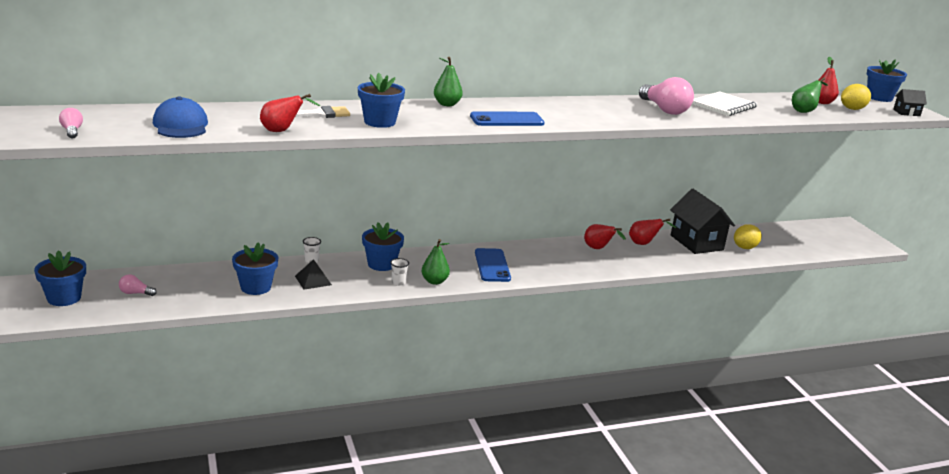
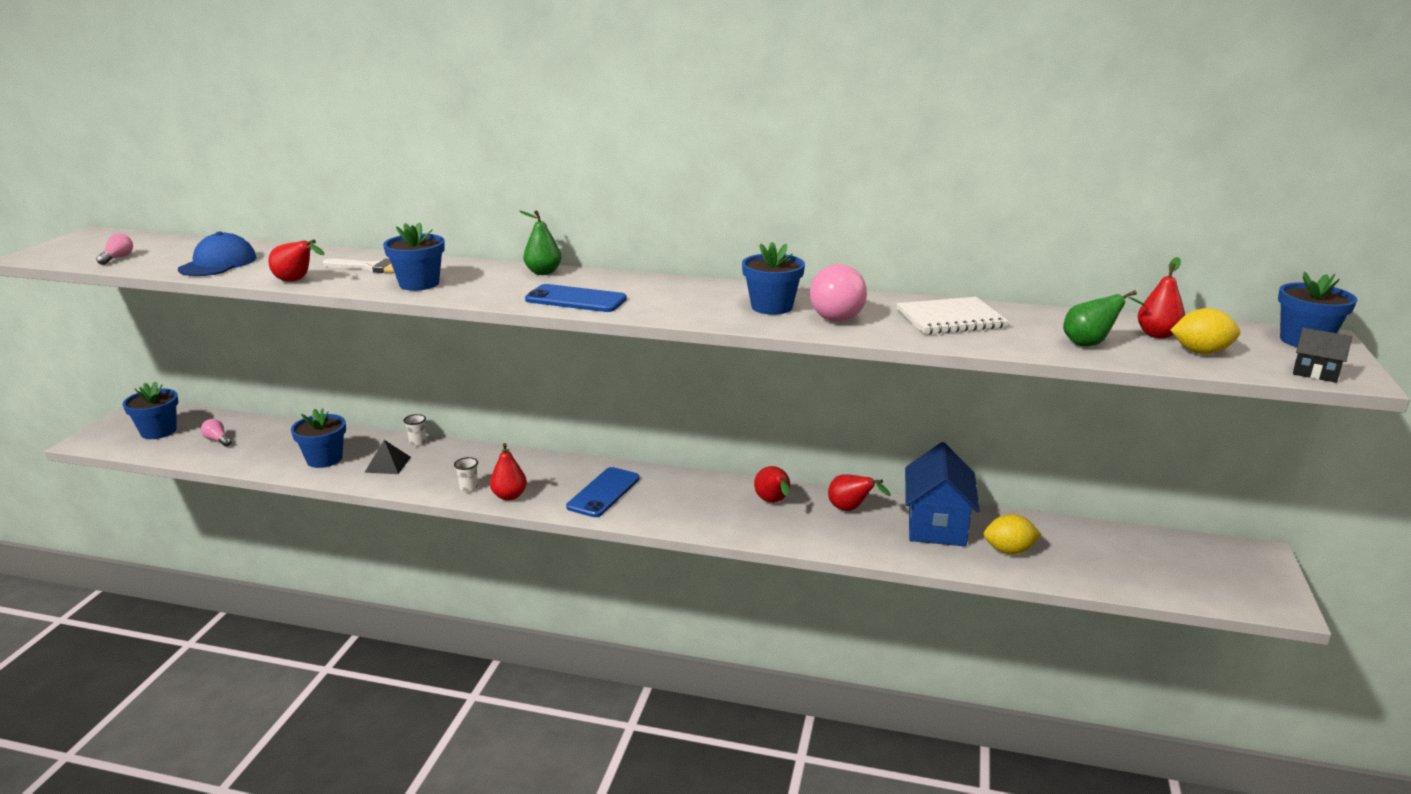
camera: 35 degrees right, 0 degrees up
(381, 264) = (482, 462): blue flower pot -> blue flower pot (772, 307)
(434, 281) = (509, 496): green pear -> red pear
(696, 242) = (936, 525): black house -> blue house

